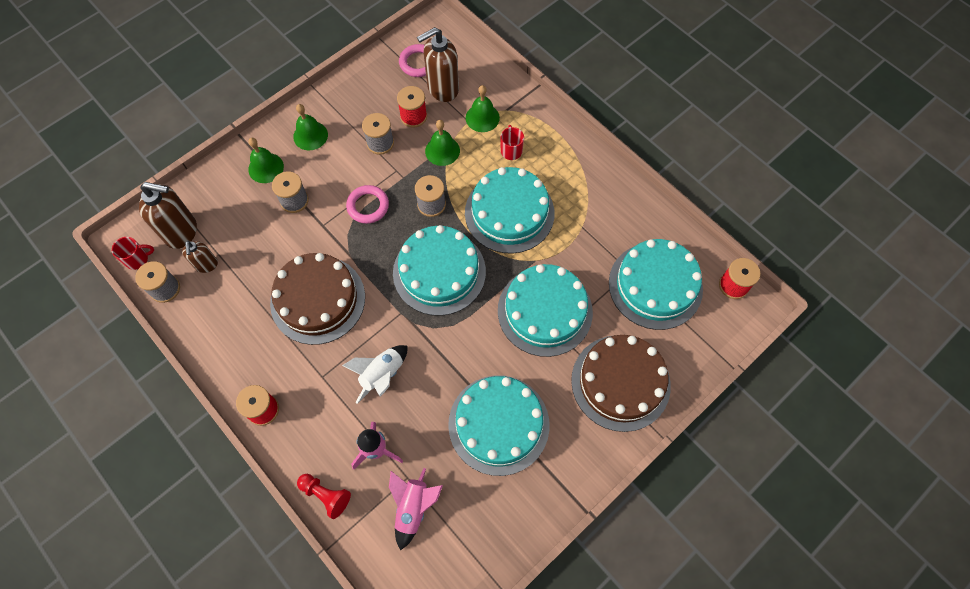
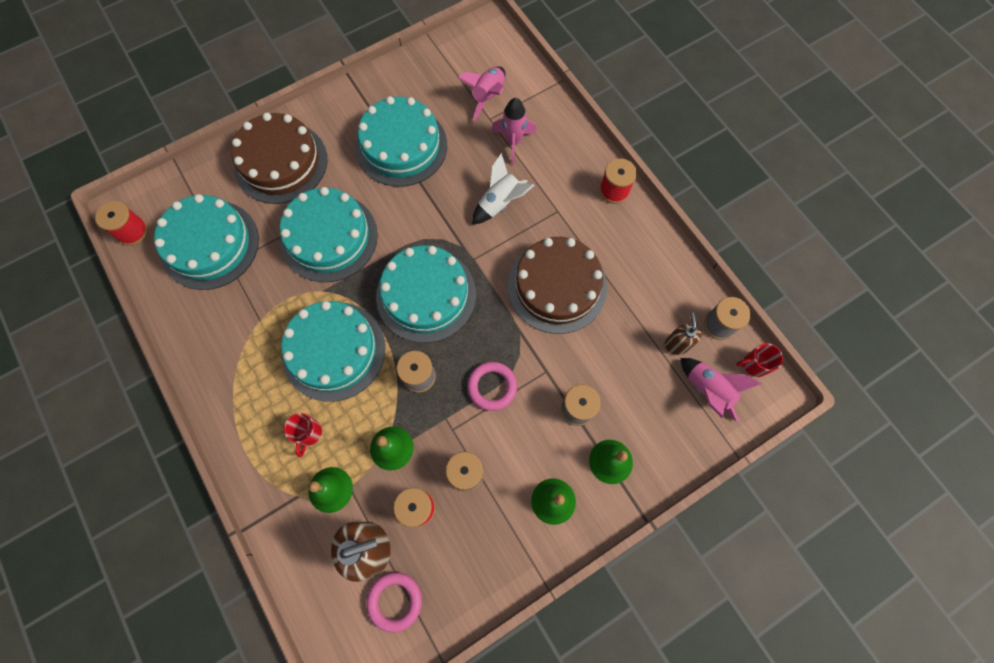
camera: 170 degrees left, 5 degrees up
(182, 232) = (707, 390): brown soap dispenser -> pink rocket
(326, 495) = (560, 116): red pawn -> none

